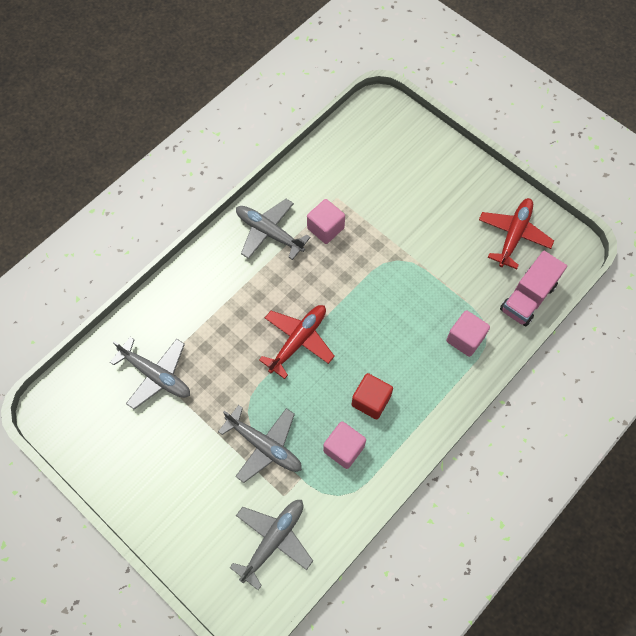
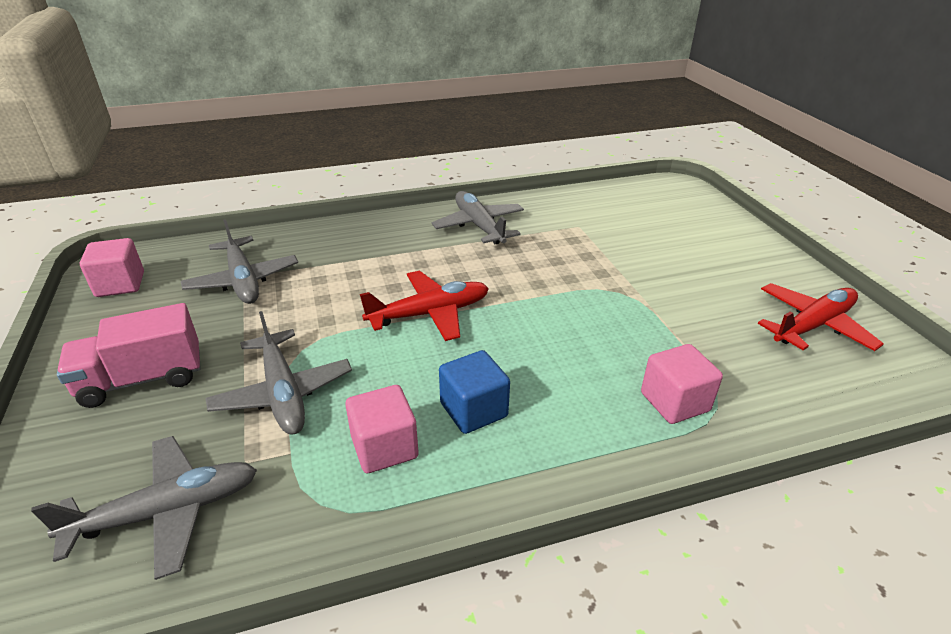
camera: 30 degrees right, 30 degrees down
(325, 228) = (546, 242): pink cube -> pink cube (120, 284)
(371, 400) = (473, 410): red cube -> blue cube
(527, 297) = (811, 396): pink truck -> pink truck (143, 379)

